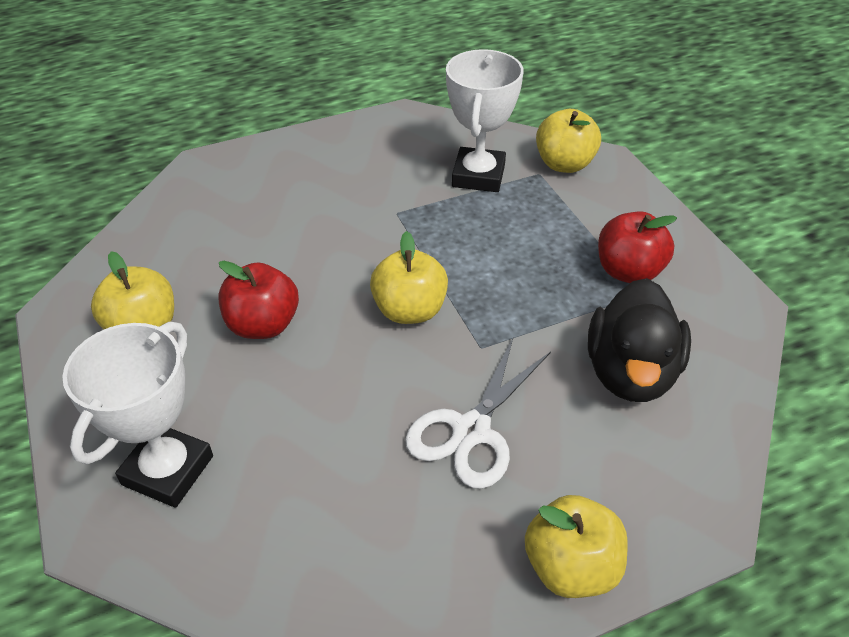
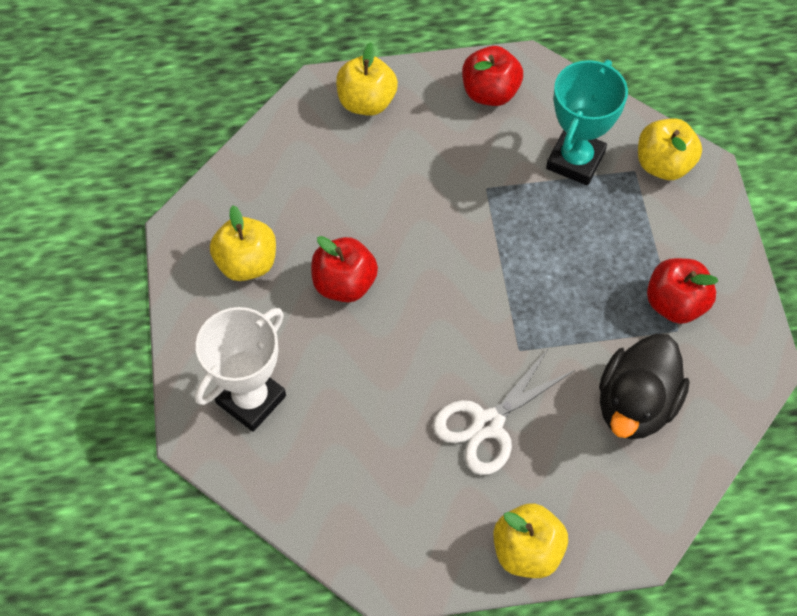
camera: 15 degrees right, 15 degrees up
(376, 140) = (490, 93): none -> red apple
(410, 310) = (469, 298): yellow apple -> yellow apple (366, 102)
(478, 176) = (575, 160): white trophy -> turquoise trophy

